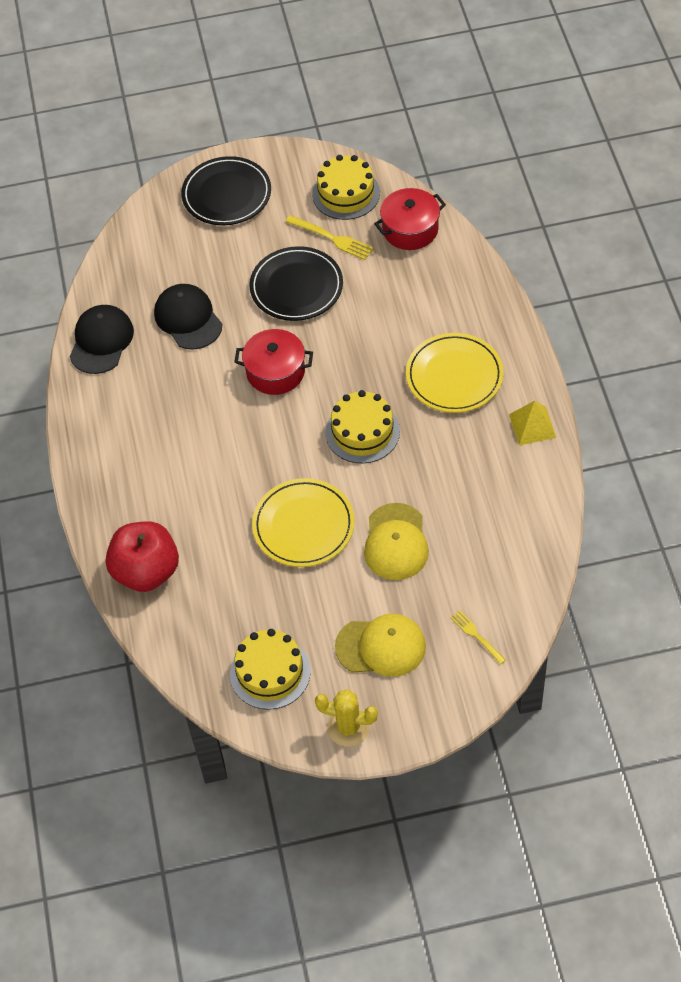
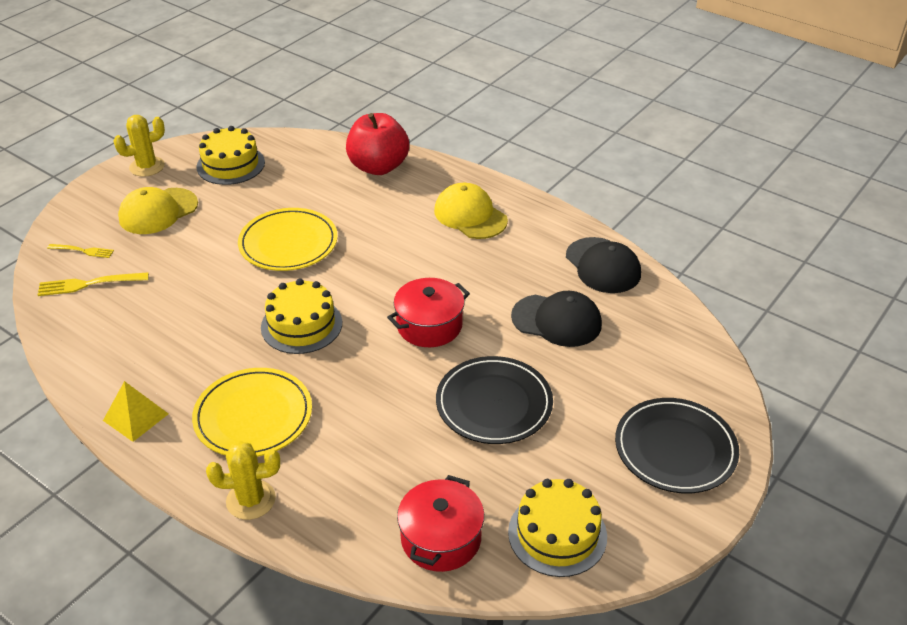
camera: 135 degrees right, 15 degrees down
(332, 238) = (514, 473): yellow fork -> yellow fork (88, 284)
(396, 542) = (200, 270): yellow cap -> yellow cap (470, 215)
(498, 318) = (251, 500): none -> yellow cactus

